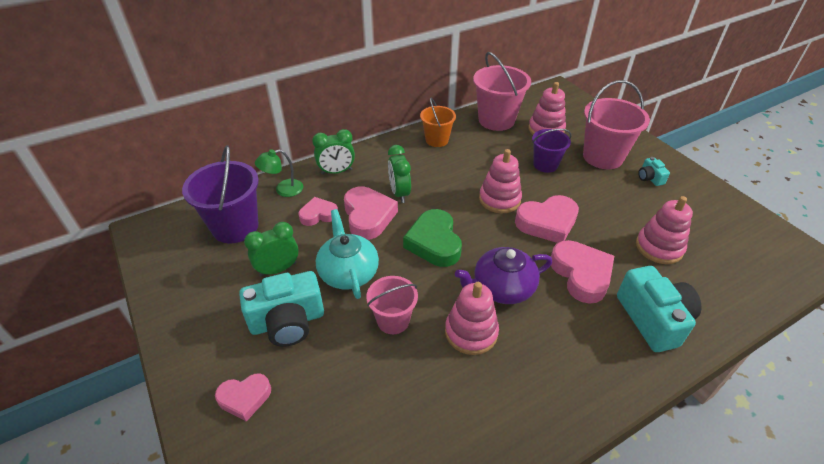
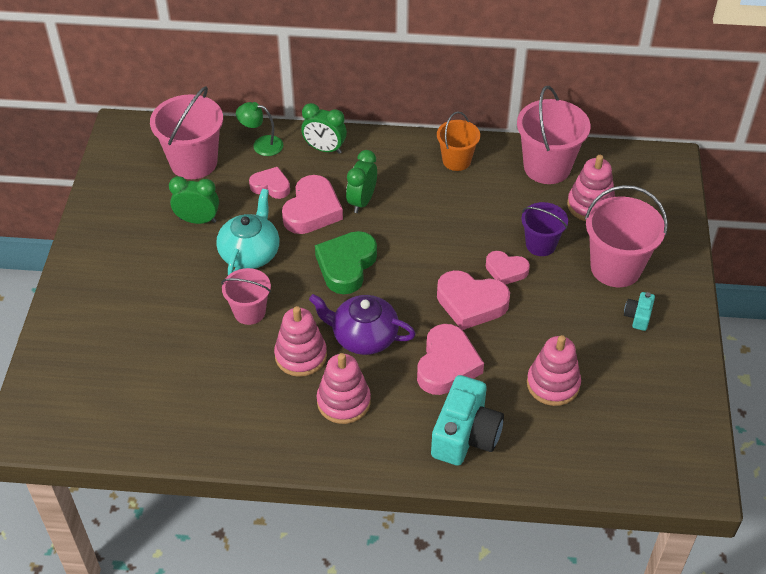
camera: 35 degrees right, 5 degrees up
(235, 227) = (194, 162): purple bucket -> pink bucket
(245, 398) = (100, 307): pink heart -> pink heart (506, 270)
(287, 322) = (171, 268): turquoise camera -> none
(499, 199) = (451, 257): pink stacking toy -> pink stacking toy (343, 402)

